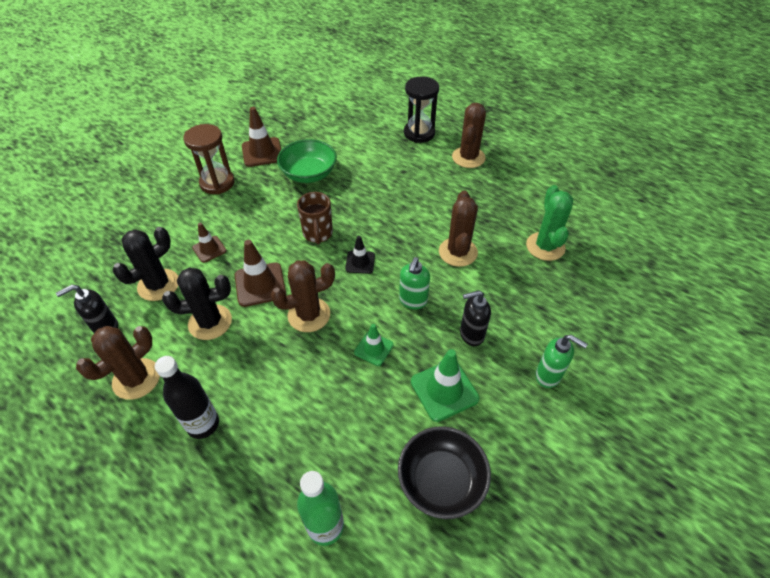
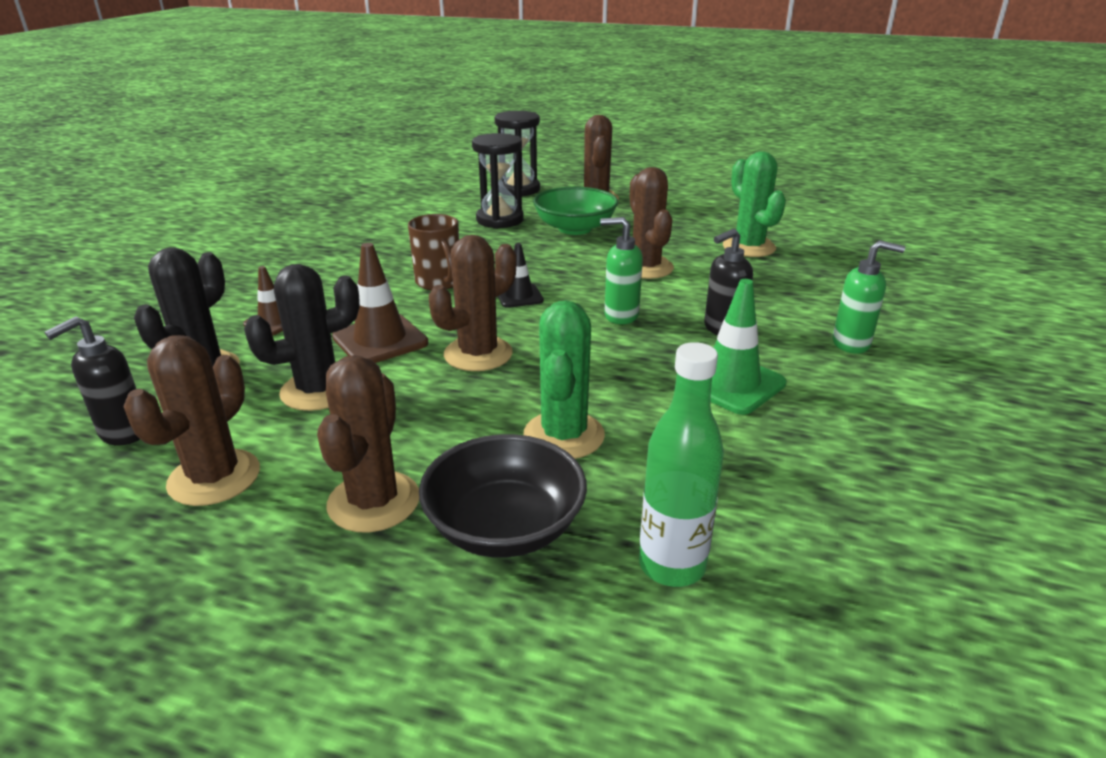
camera: 20 degrees left, 20 degrees down
(203, 424) = (374, 502): black bottle -> brown cactus
(217, 183) = (251, 263): brown hourglass -> none
(262, 152) = (306, 229): brown traffic cone -> none
(309, 174) = (389, 237): green bowl -> green bowl (575, 228)
(322, 405) = (564, 435): none -> green cactus
(373, 348) = (599, 366): green traffic cone -> none
(388, 169) = (500, 220): none -> black hourglass
(413, 301) = (620, 316): green soap dispenser -> green soap dispenser turned 105 degrees clockwise
(441, 480) = (804, 469): black bowl -> black bowl (505, 527)

